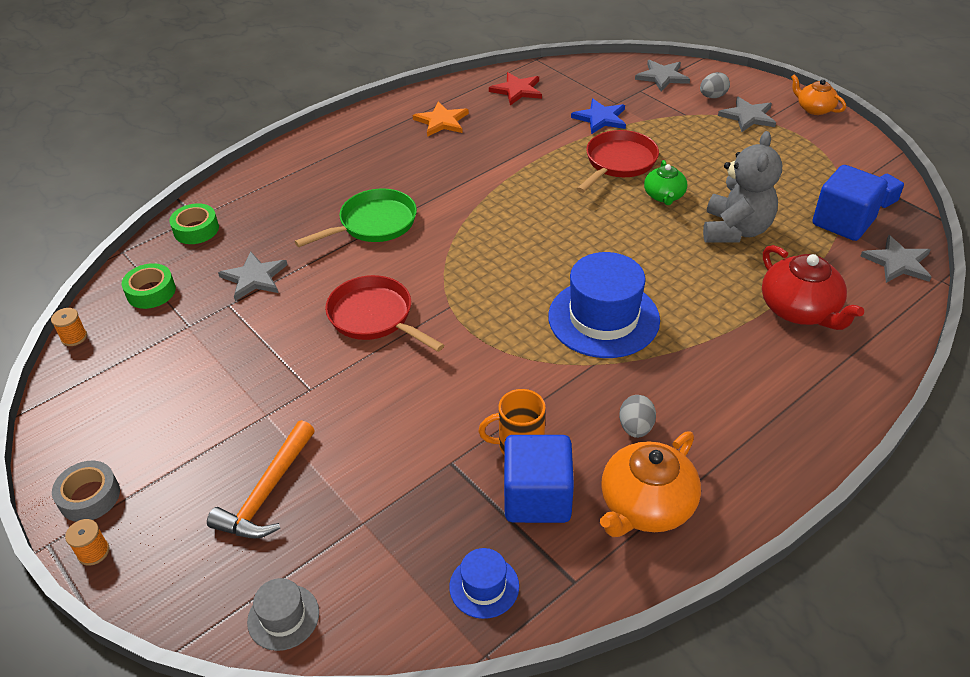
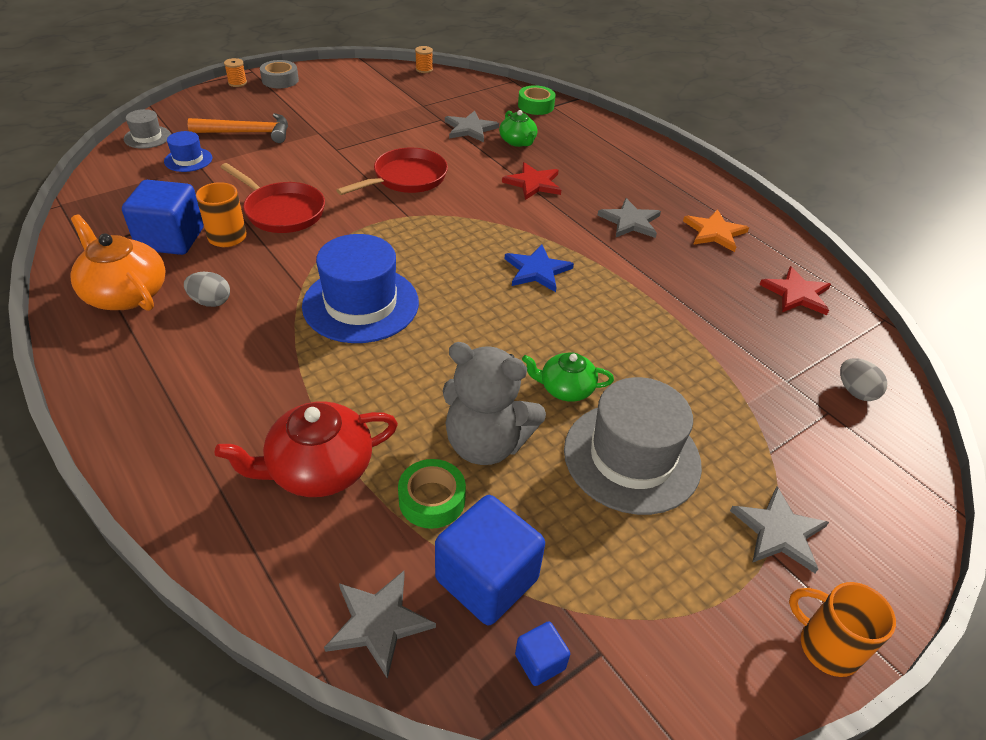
camera: 90 degrees right, 0 degrees up
(151, 292) = (464, 91): green tape -> green tape (432, 500)
(267, 492) = (248, 133): orange hammer -> orange hammer turned 150 degrees clockwise
(285, 239) = (518, 141): none -> green teapot
(374, 224) = (533, 183): green pan -> red star
(484, 586) = (112, 208): blue hat -> blue hat (188, 160)
(600, 118) = (743, 359): blue star -> blue star (537, 270)
(618, 163) = (639, 359): red pan -> red pan (282, 211)
(662, 77) = (878, 445): grey star -> grey star (630, 221)
(712, 96) = (832, 497): grey egg -> grey egg (855, 391)
(716, 167) = (632, 457): none -> grey hat
(814, 109) = (826, 646): orange teapot -> orange mug

